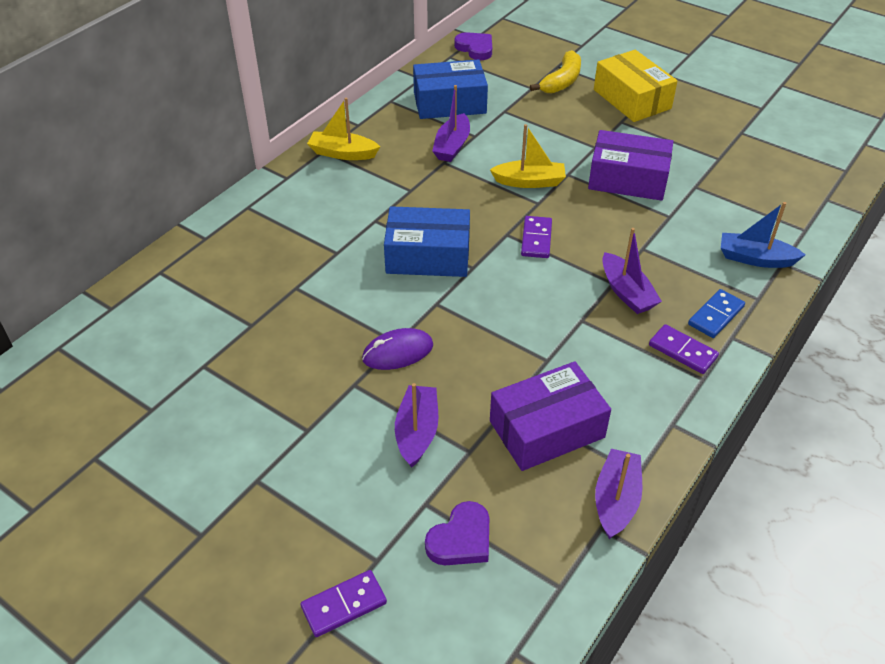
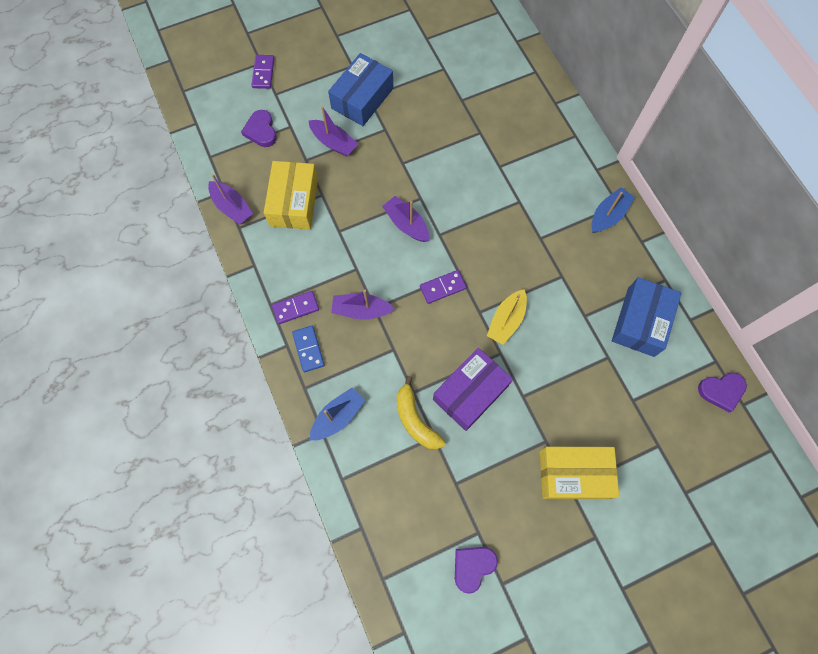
camera: 120 degrees right, 25 degrees up
(343, 153) = (608, 215): yellow boat -> blue boat
(398, 352) = (394, 160): purple mouse -> none
(428, 256) = (465, 214): blue box -> blue box (362, 98)
(452, 146) = (579, 292): purple boat -> purple boat (406, 224)
(536, 239) = (443, 287): purple domino -> purple domino turned 60 degrees counterclockwise
(546, 429) = (294, 202): purple box -> yellow box
(562, 81) = (631, 432): yellow banana -> yellow banana (415, 420)
(770, 126) = (473, 566): none -> purple heart

